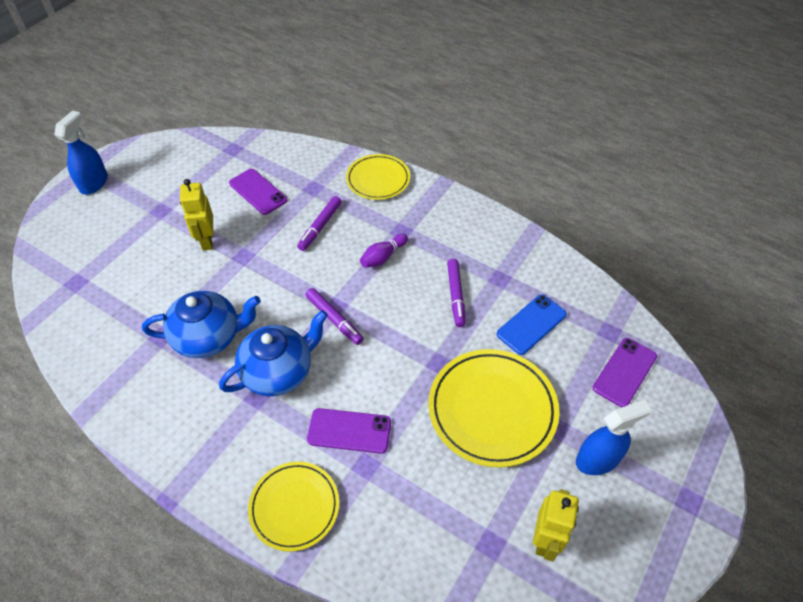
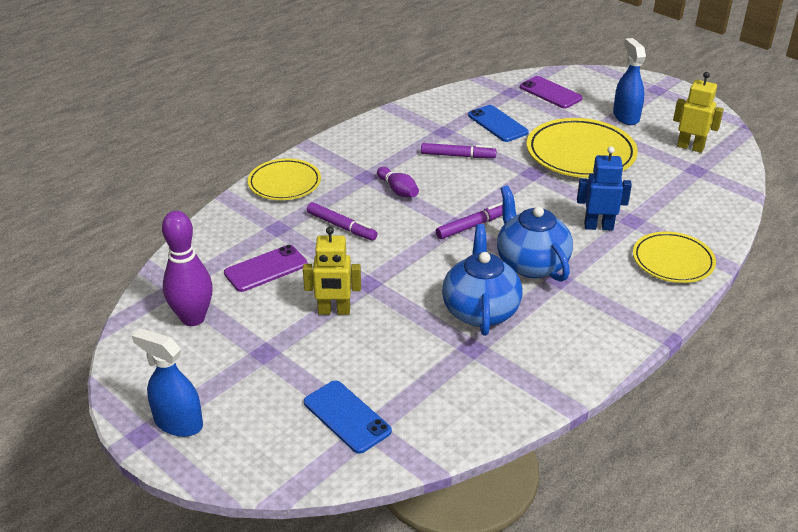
camera: 80 degrees left, 15 degrees down
(89, 267) = (346, 417): none -> blue phone
(198, 166) = (193, 318): none -> purple bowling pin
(349, 431) = (598, 226): purple phone -> blue robot

